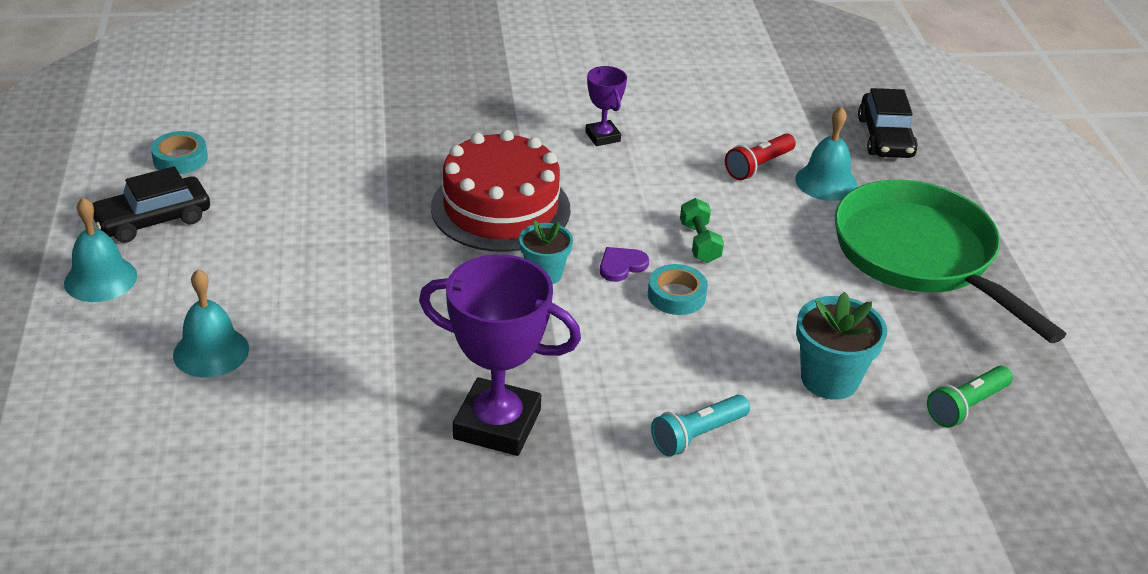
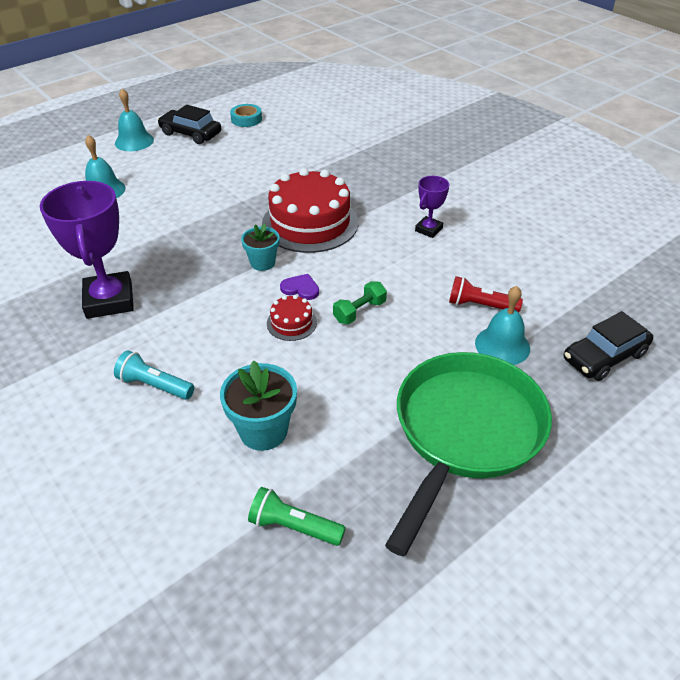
camera: 60 degrees right, 5 degrees up
(676, 295) = (291, 323): turquoise tape -> red cake

